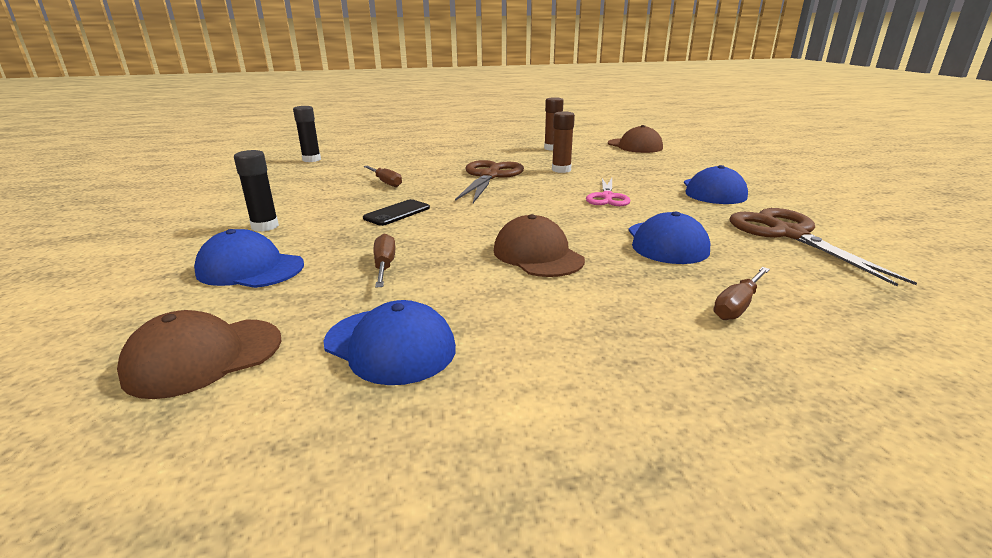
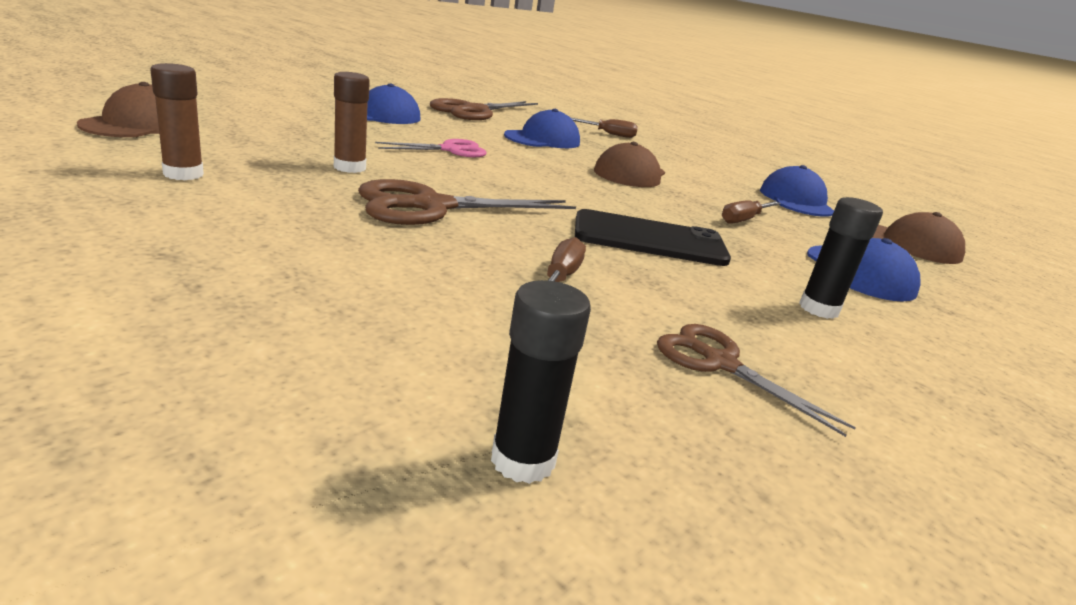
camera: 130 degrees left, 0 degrees up
(289, 189) = (719, 363): none -> brown scissors
(397, 213) = (649, 239): black phone -> black phone, size x1.67

